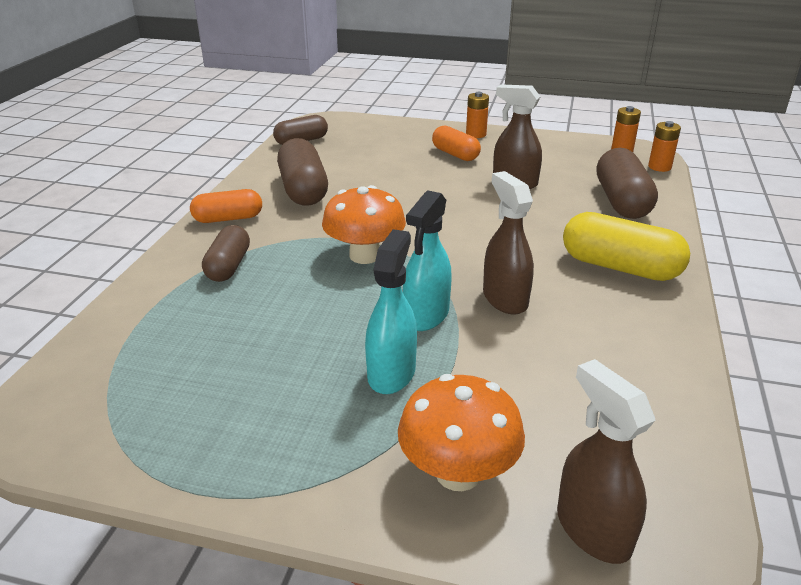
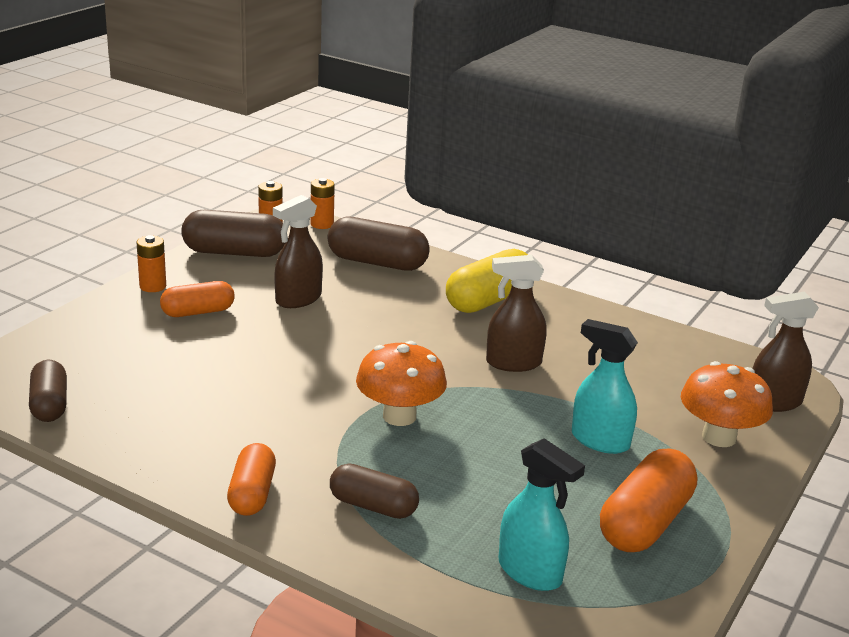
camera: 75 degrees left, 5 degrees down
(249, 422) = (645, 522): none -> orange capsule
(303, 190) = (212, 428): brown capsule -> brown capsule (234, 253)
(426, 315) = (522, 406): turquoise spray bottle -> turquoise spray bottle (530, 572)

